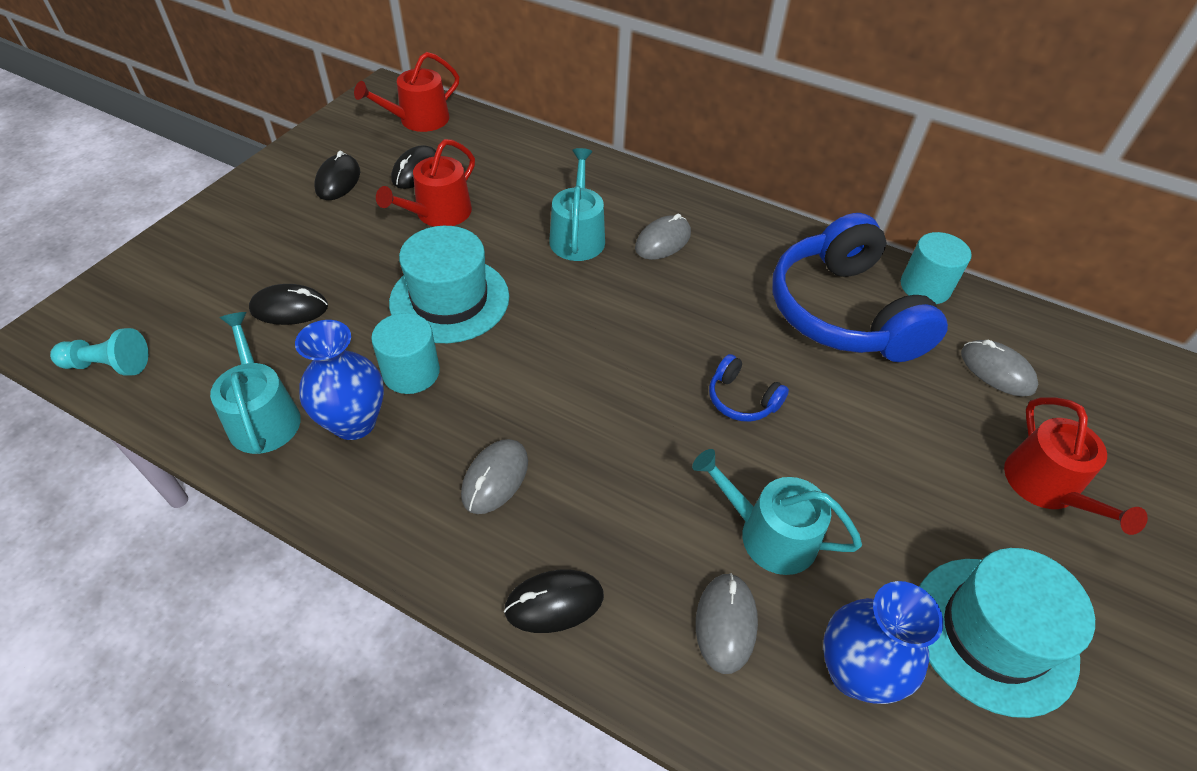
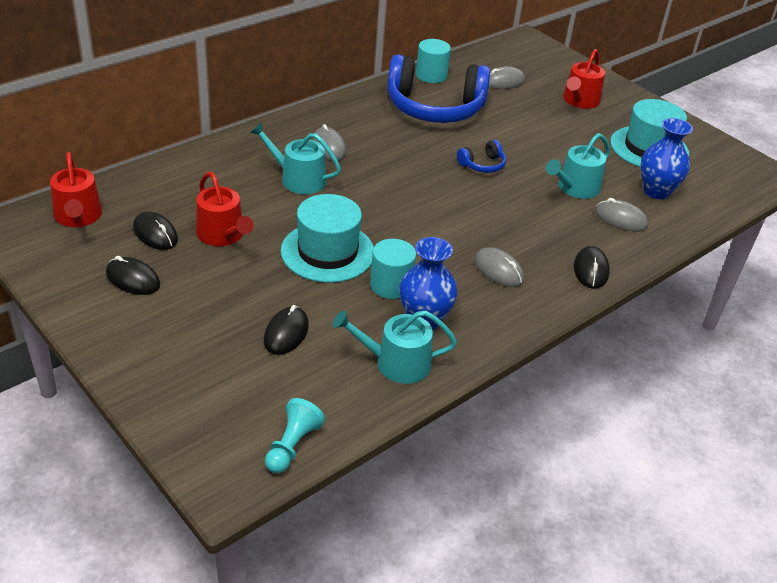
camera: 70 degrees left, 10 degrees down
(1046, 487) = (579, 101): red watering can -> red watering can turned 105 degrees clockwise

